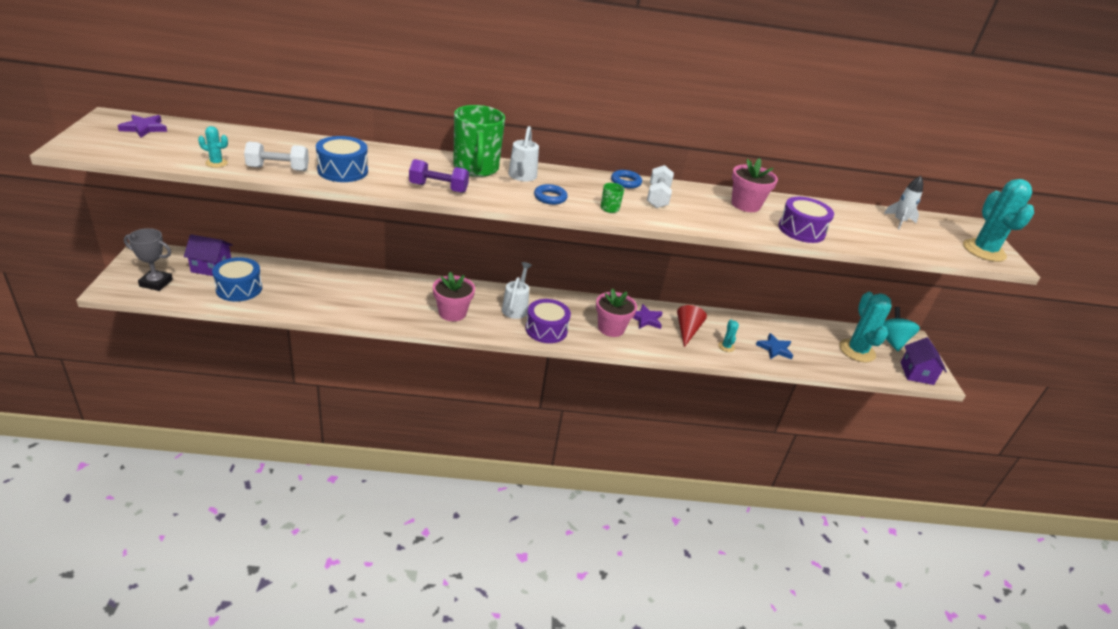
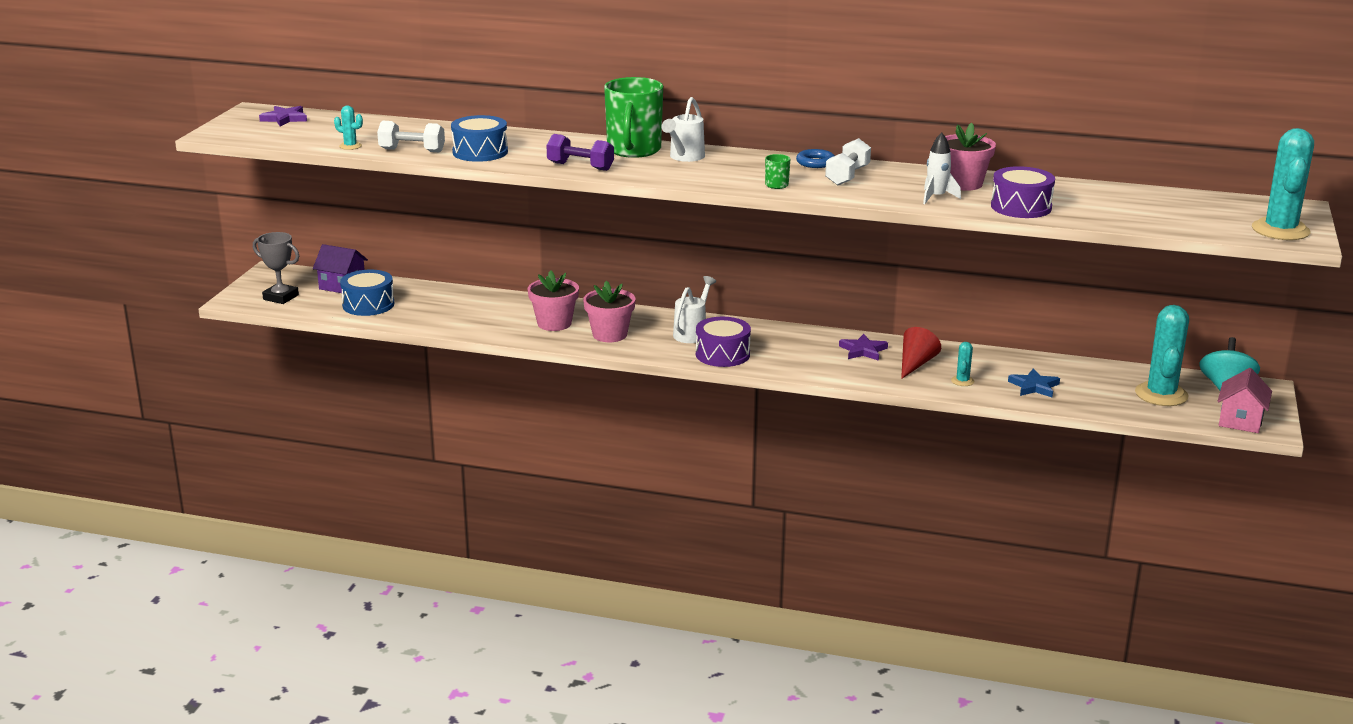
camera: 20 degrees right, 10 degrees down
(550, 197) = (708, 175): blue ring -> none
(611, 328) = (810, 357): pink flower pot -> pink flower pot (554, 323)
(899, 221) = (1179, 201): white rocket -> white rocket (936, 197)
(916, 373) = (1240, 421): purple house -> pink house

